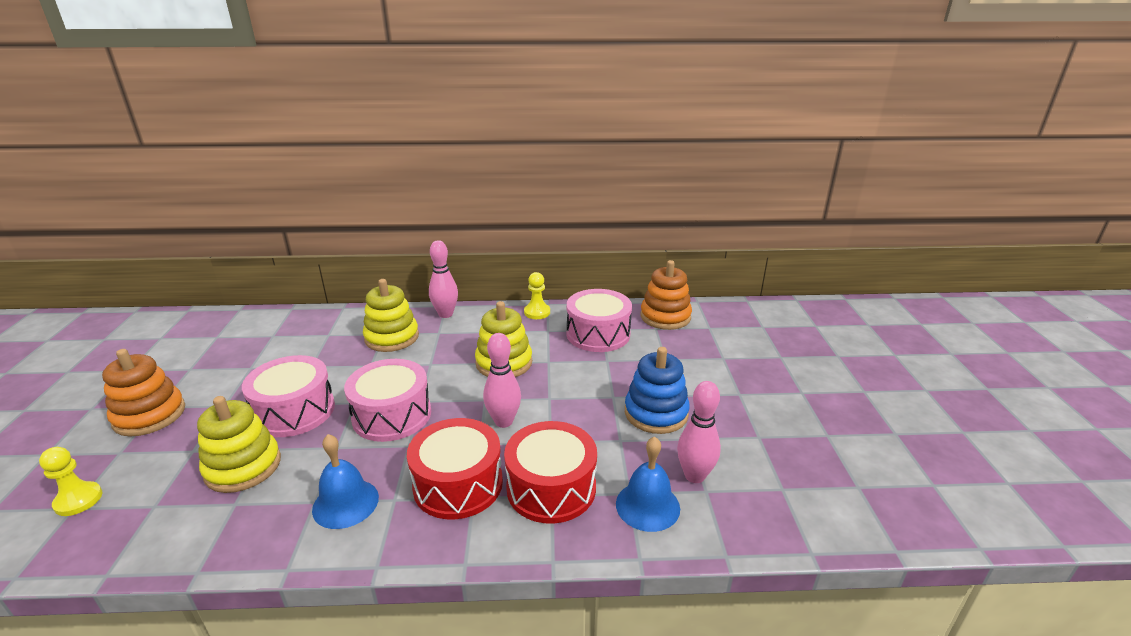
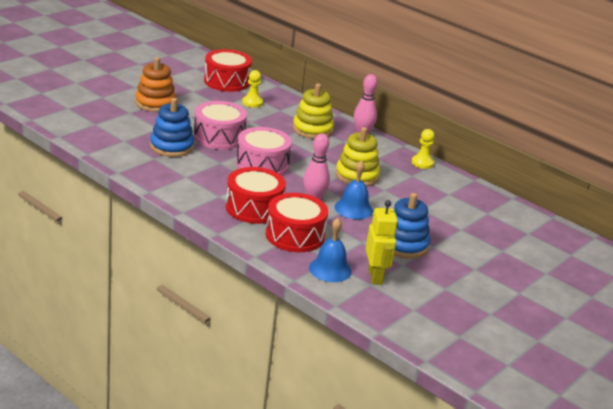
camera: 40 degrees right, 0 degrees up
(78, 500) = (99, 122): yellow pawn -> yellow pawn (252, 102)
(223, 334) = (227, 81): none -> red drum
(243, 467) = (172, 147): yellow stacking toy -> blue stacking toy
(345, 503) = (197, 185): blue bell -> blue bell (353, 209)
(598, 334) = (441, 194): pink drum -> none
(665, 317) = (508, 211): orange stacking toy -> none
(694, 475) = (375, 276): pink bowling pin -> yellow robot

